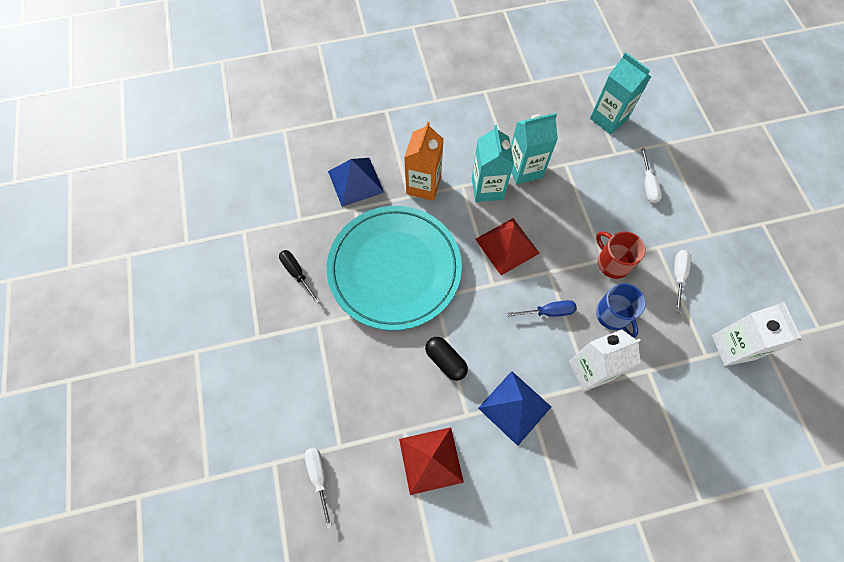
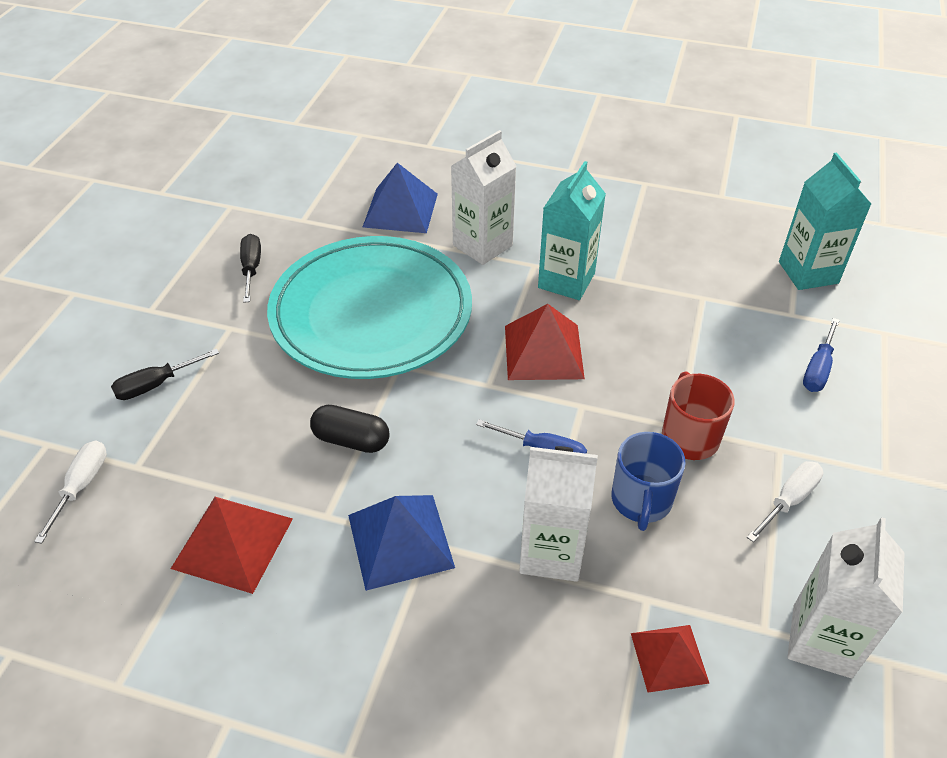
camera: 30 degrees right, 20 degrees down
(306, 387) = (156, 384): none -> black screwdriver
(423, 185) = (482, 245): orange carton -> white carton
(445, 361) = (351, 440): black capsule -> black capsule turned 60 degrees counterclockwise
(524, 170) = (636, 281): turquoise carton -> none
(648, 184) = (818, 368): white screwdriver -> blue screwdriver
(676, 396) = (669, 657): none -> red pyramid

